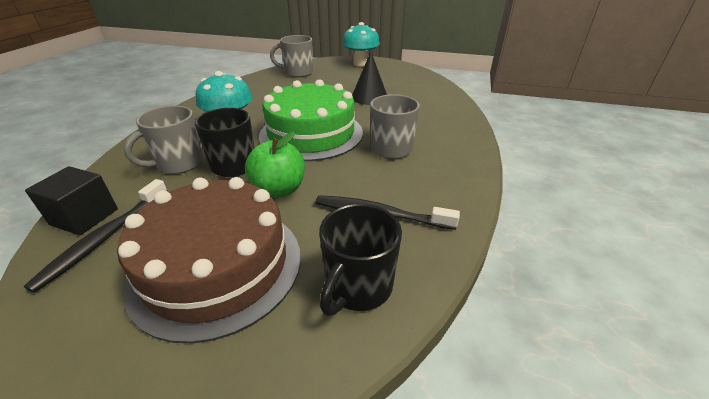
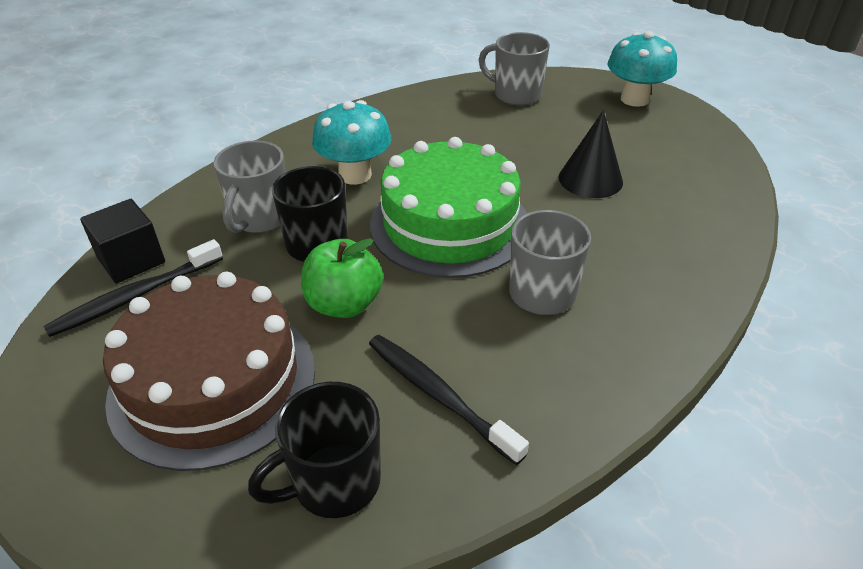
camera: 30 degrees right, 5 degrees up
(179, 164) = (259, 218): grey mug -> grey mug turned 60 degrees counterclockwise

